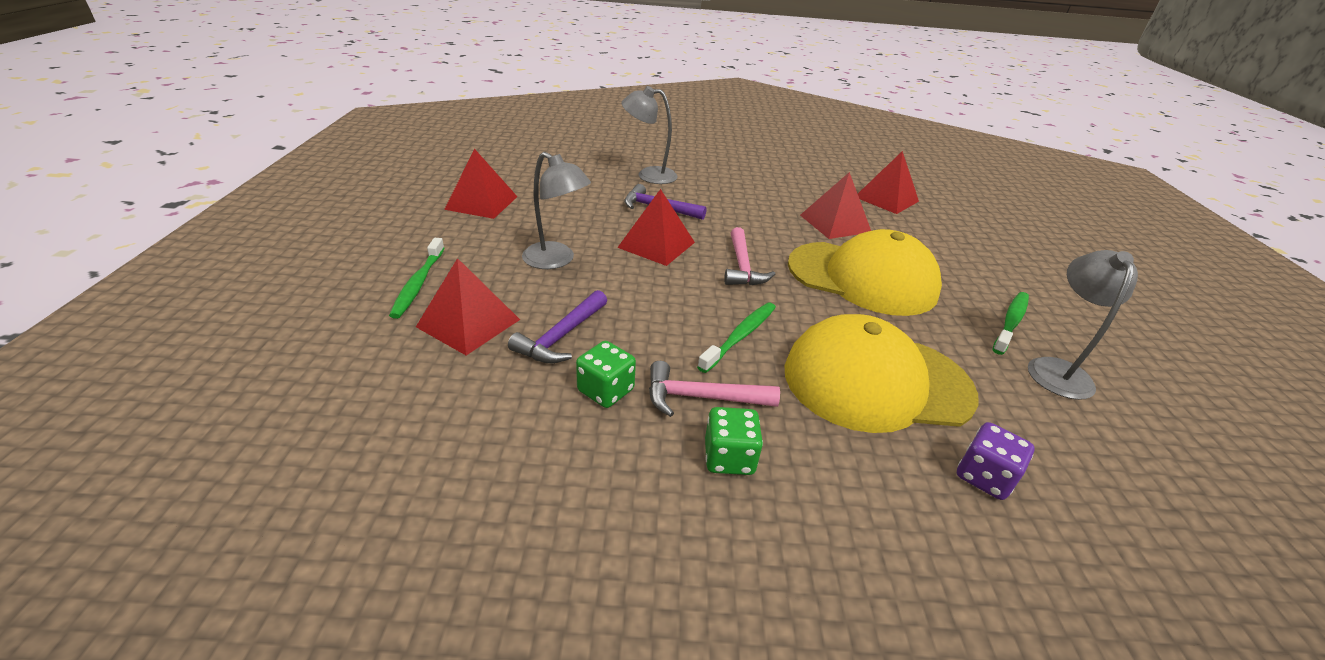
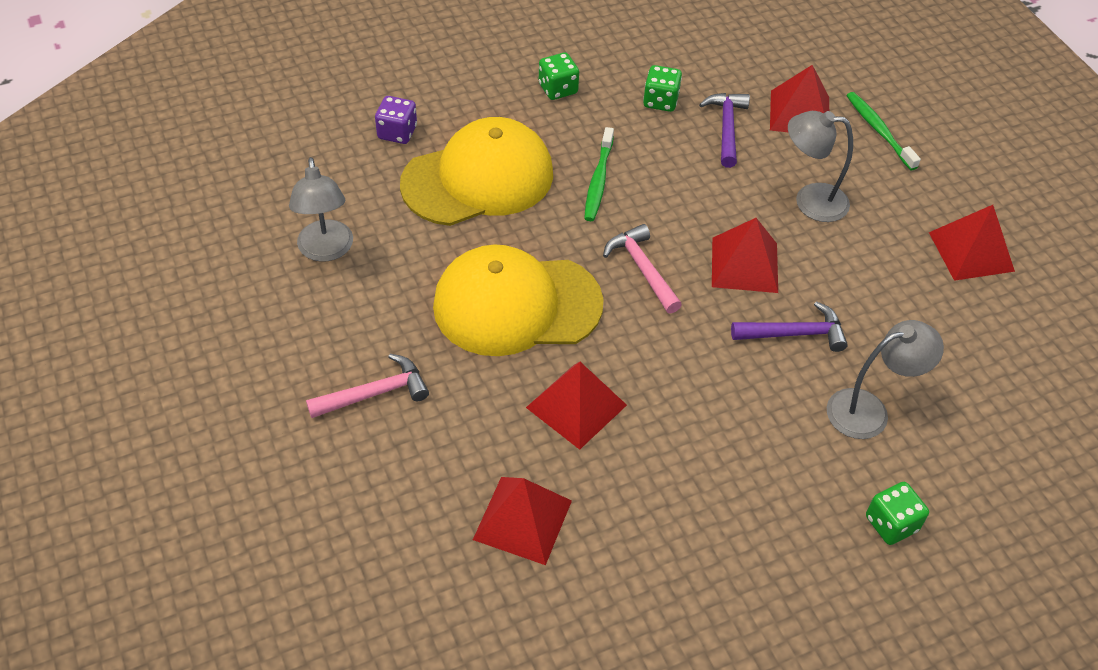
camera: 155 degrees right, 15 degrees up
(682, 150) = (891, 524): none -> green dice
(701, 397) = (596, 119): pink hammer -> pink hammer (375, 393)
(1011, 322) = (359, 298): green toothbrush -> none

